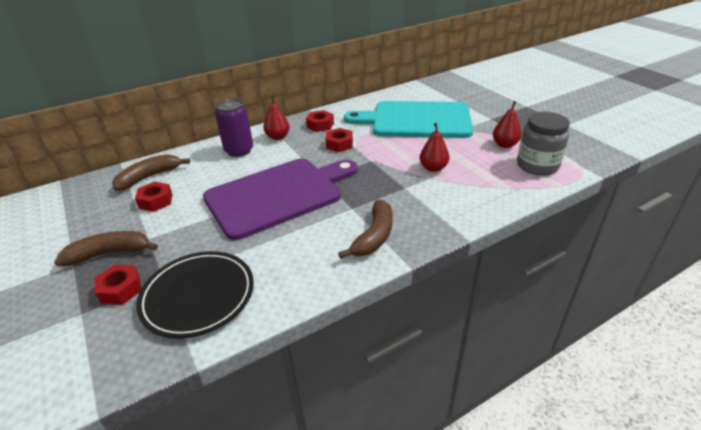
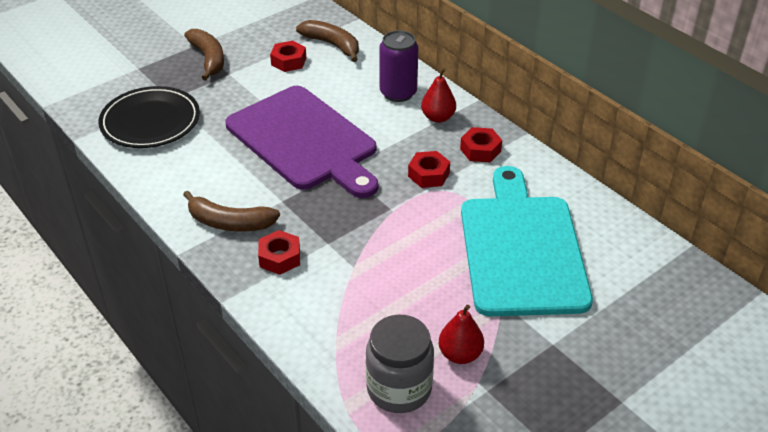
camera: 80 degrees right, 5 degrees up
(121, 289) = (162, 79): red nut -> red nut (279, 257)
(433, 168) = (378, 270): red pear -> none

